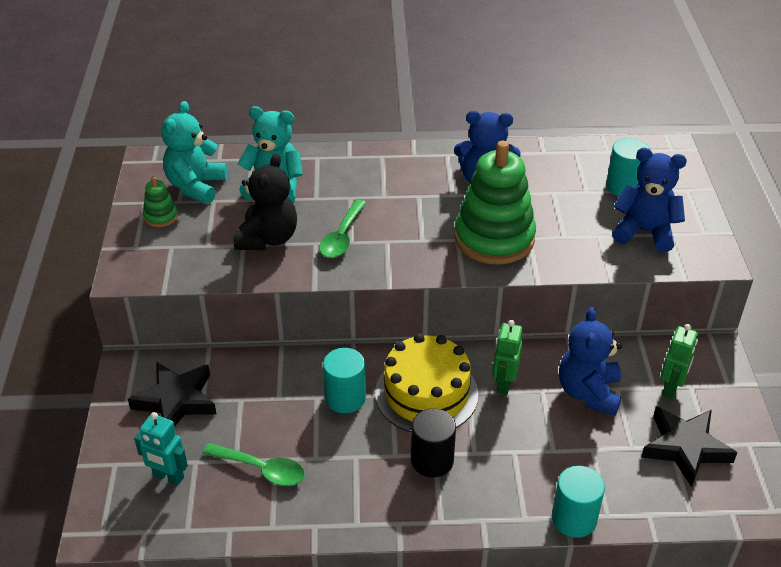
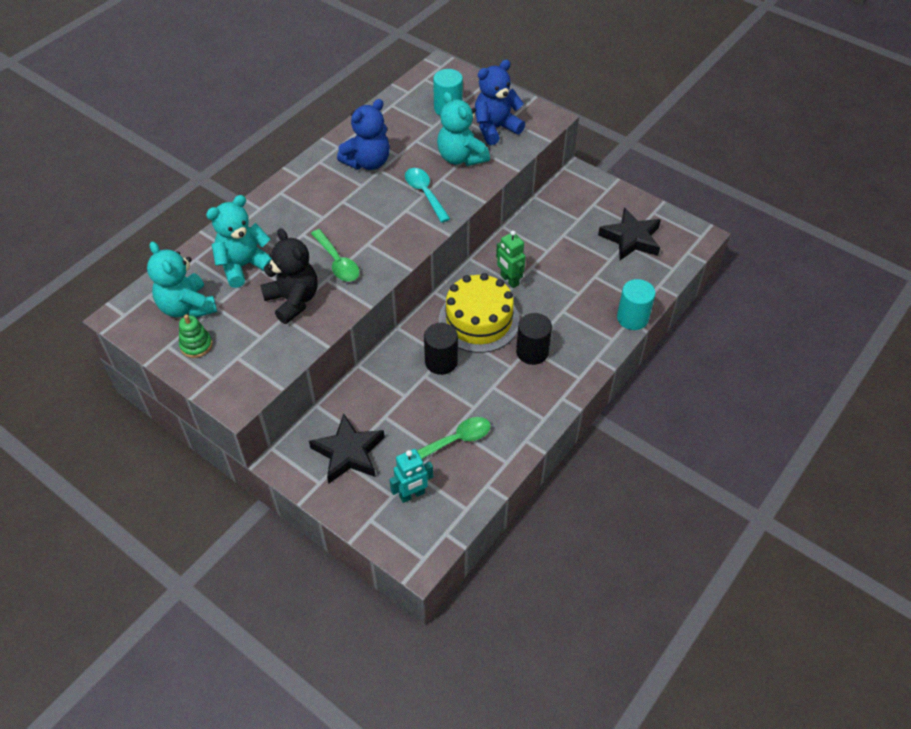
camera: 50 degrees left, 10 degrees up
(345, 398) = (441, 362): turquoise cylinder -> black cylinder
(494, 238) = (425, 193): green stacking toy -> turquoise spoon
(572, 233) = (461, 157): none -> turquoise teddy bear
(588, 392) = (554, 248): blue teddy bear -> none
(671, 388) = (586, 213): green robot -> none

